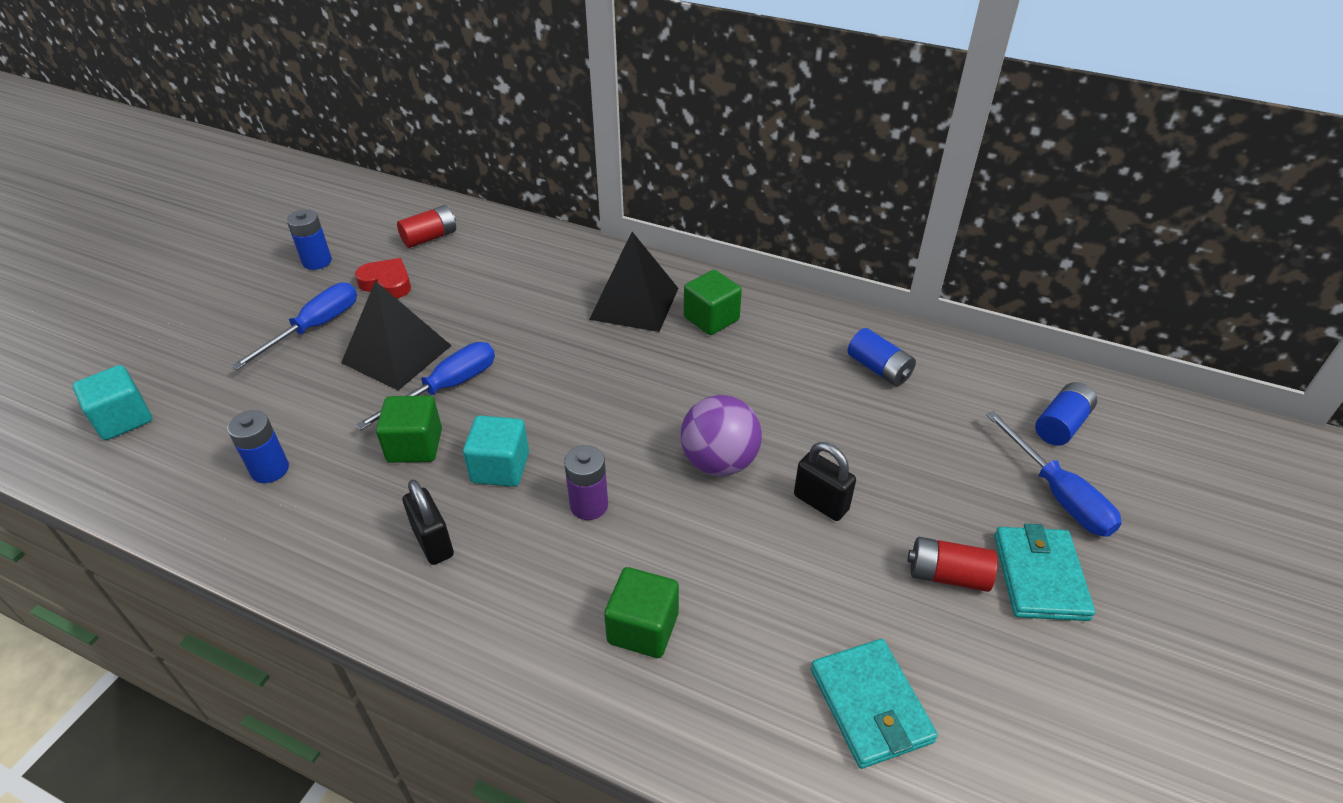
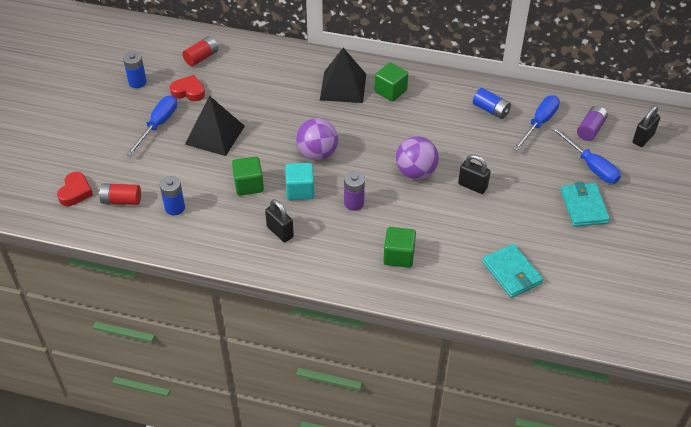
camera: 10 degrees left, 5 degrees up
(123, 419) = (75, 192): turquoise cube -> red heart
(446, 388) = (252, 151): blue screwdriver -> blue screwdriver (539, 123)
(554, 406) = (317, 153): none -> purple ball
(947, 575) = (540, 212): red battery -> red battery (121, 200)
(1061, 425) = (590, 129): blue battery -> purple battery
(1164, 454) = (643, 138): none -> black padlock

